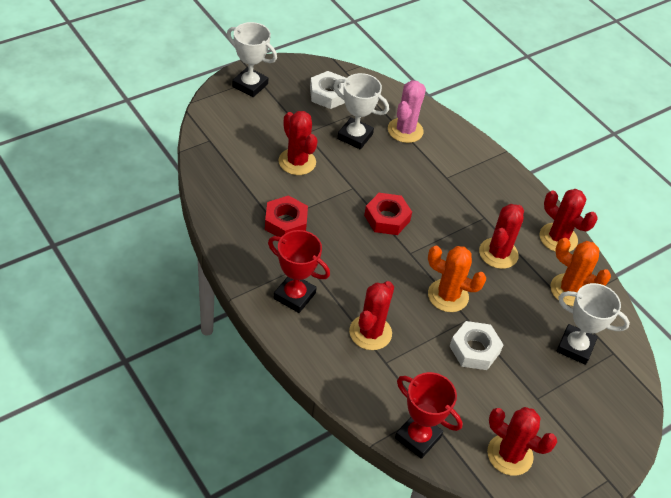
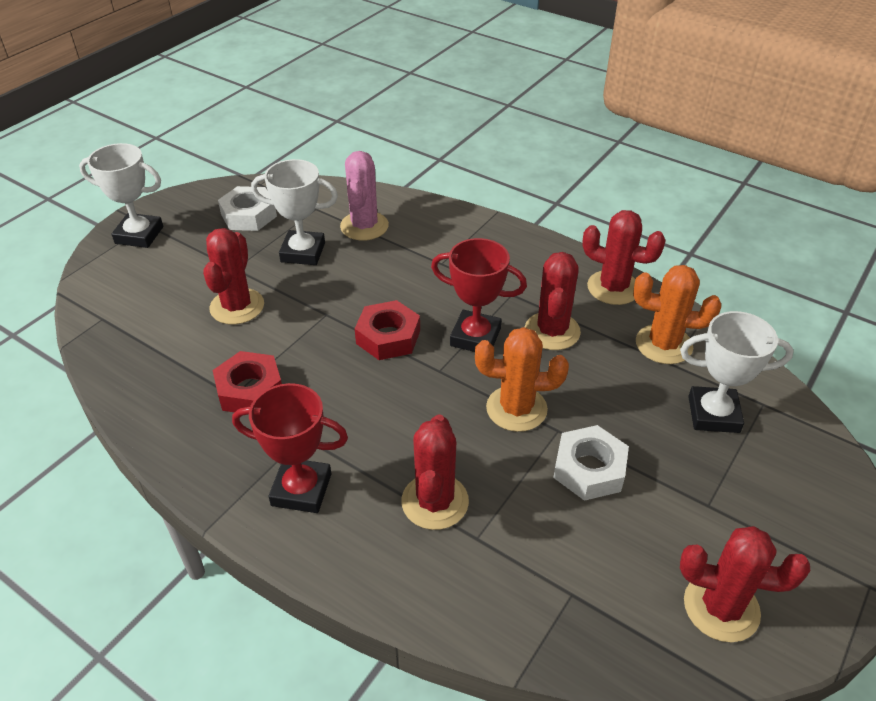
camera: 15 degrees left, 5 degrees down
(297, 162) = (237, 306): red cactus -> red cactus turned 60 degrees clockwise
(418, 437) = (579, 638): red trophy -> red trophy (475, 337)

